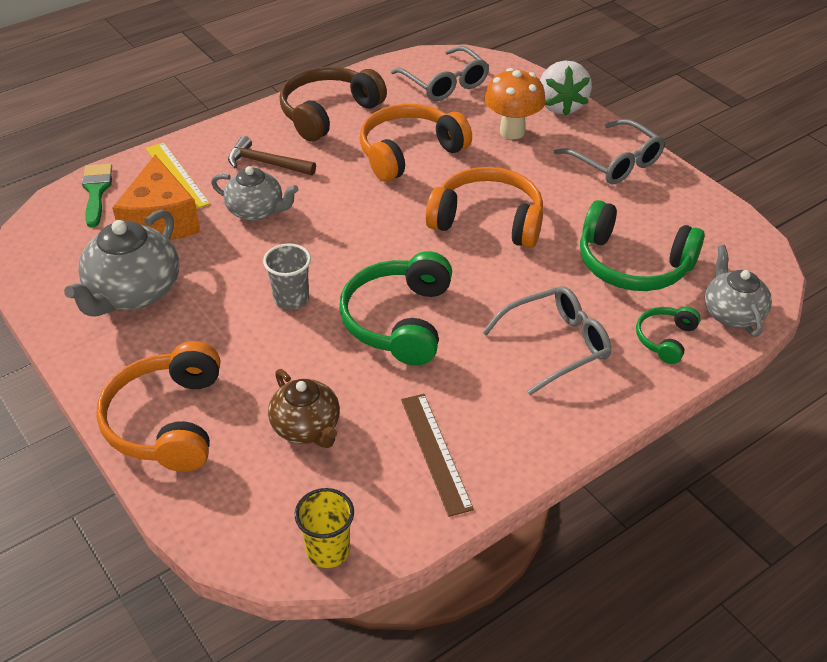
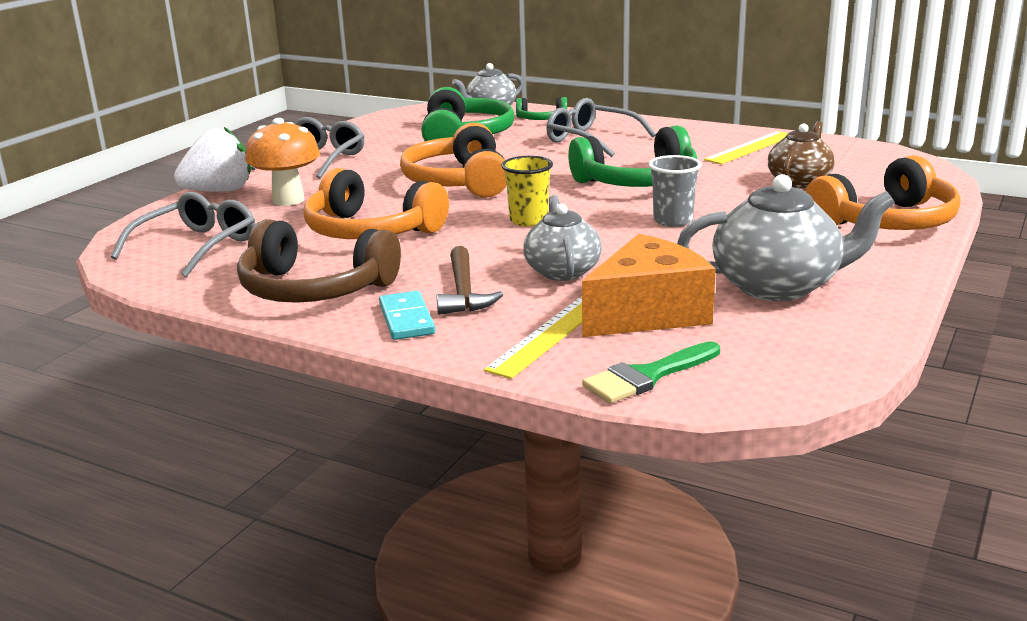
camera: 115 degrees left, 20 degrees down
(251, 134) = (406, 319): none -> turquoise domino
(328, 550) = (880, 153): yellow cup -> yellow cup (528, 220)
(435, 452) = (750, 147): brown ruler -> yellow ruler

